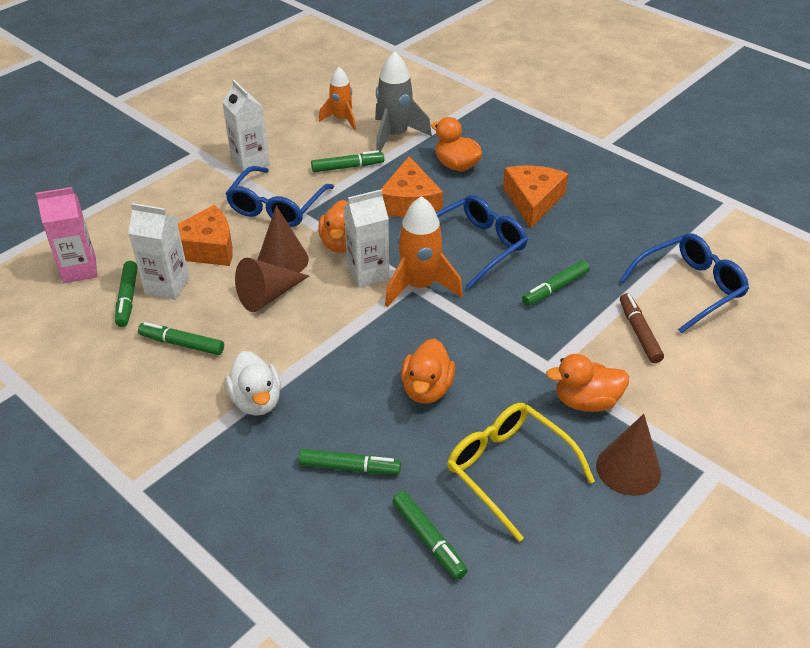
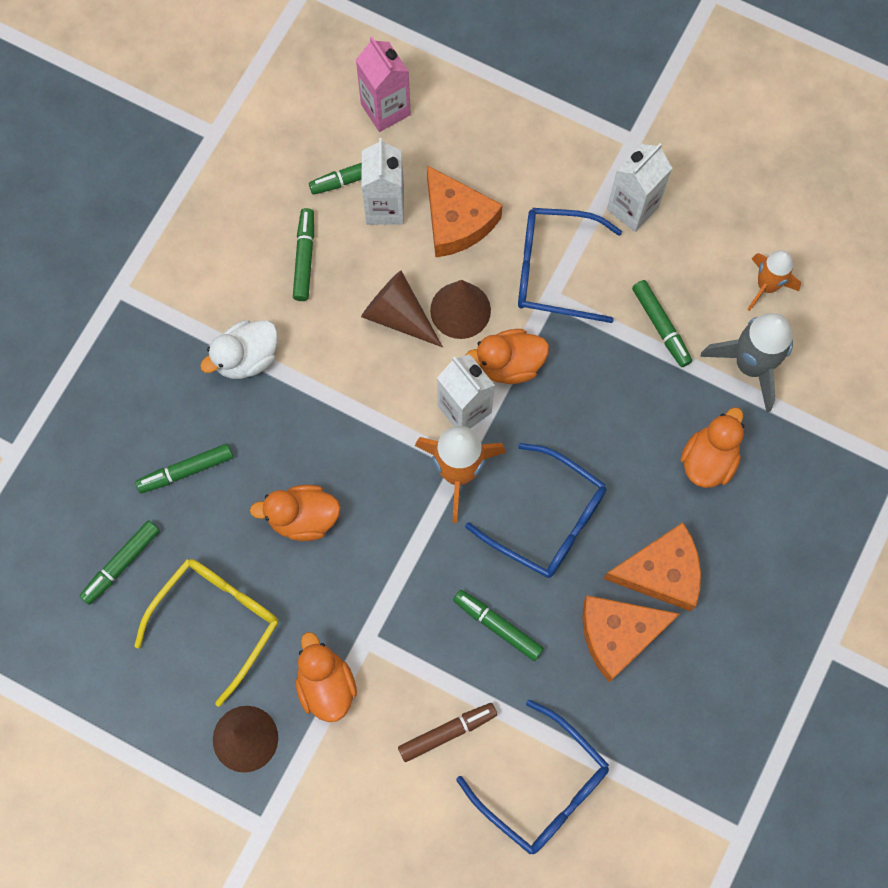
camera: 75 degrees right, 30 degrees up
(349, 467) = (186, 471): green marker -> green marker turned 75 degrees clockwise
(409, 202) = (612, 421): orange cheese -> orange cheese (618, 635)

